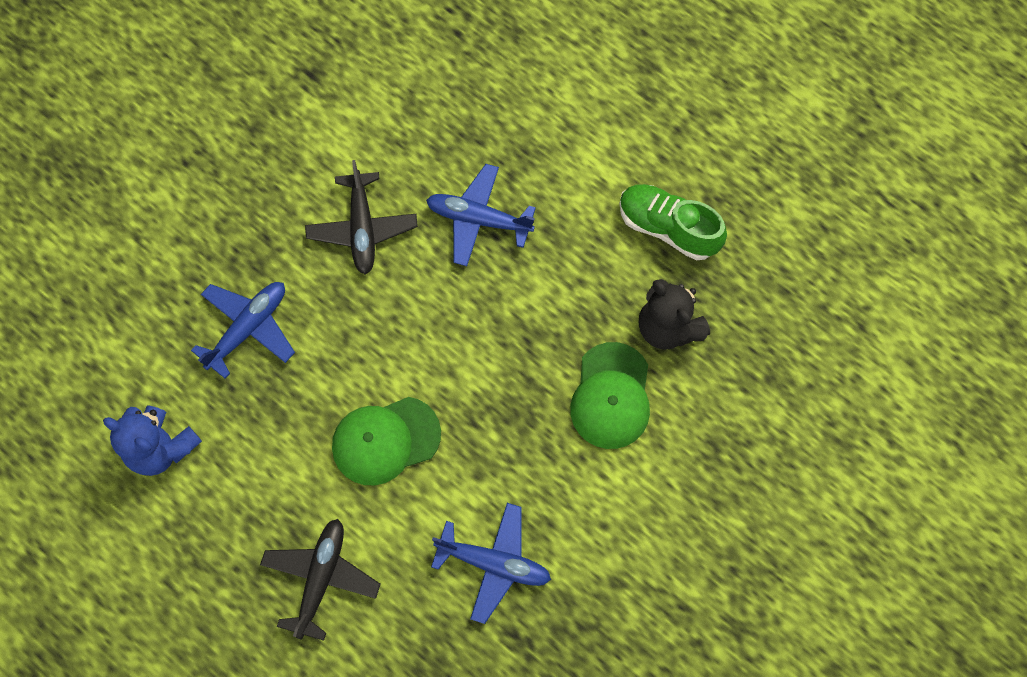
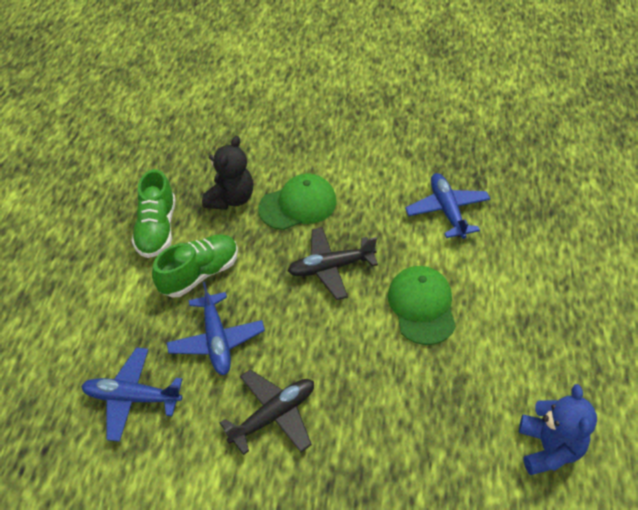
camera: 120 degrees left, 20 degrees down
(248, 328) = (412, 447): blue plane -> blue plane (132, 397)
(321, 578) = (537, 291): black plane -> black plane (331, 267)
(385, 440) = (422, 306): green cap -> green cap turned 135 degrees counterclockwise
(574, 242) = (199, 274): none -> green shoe

